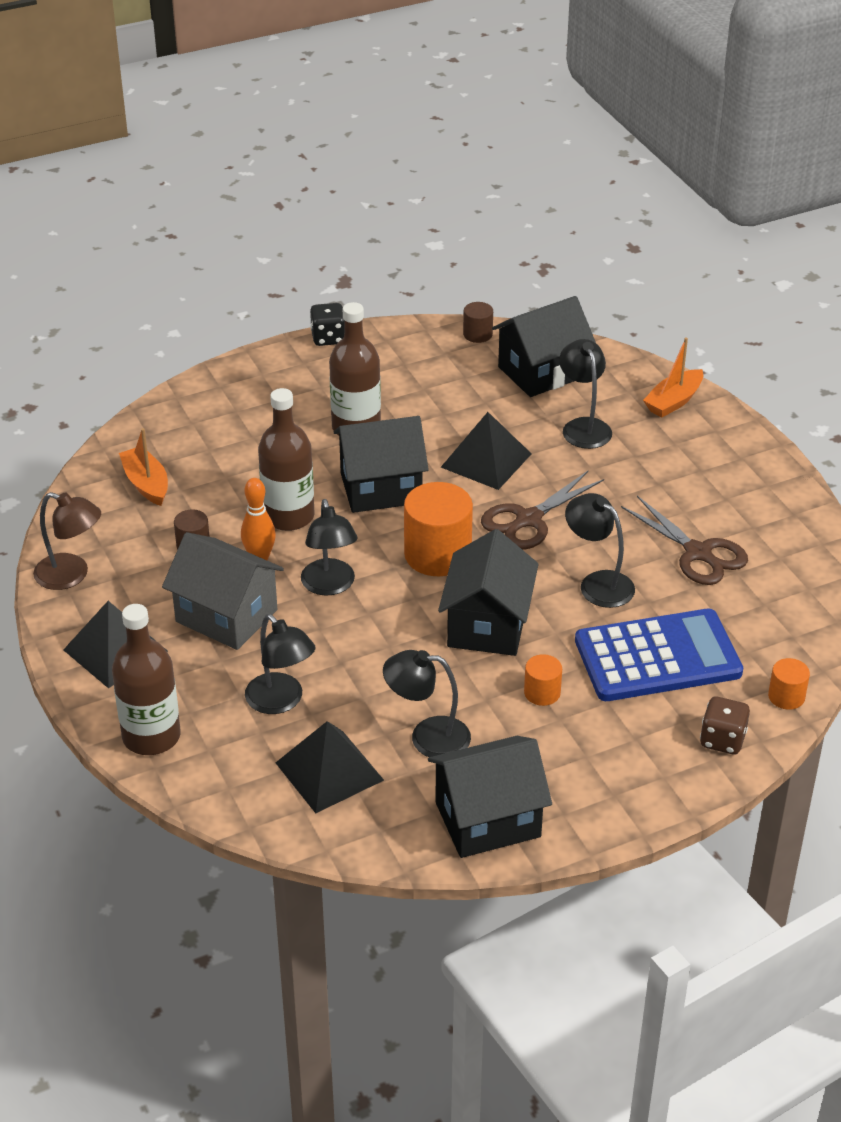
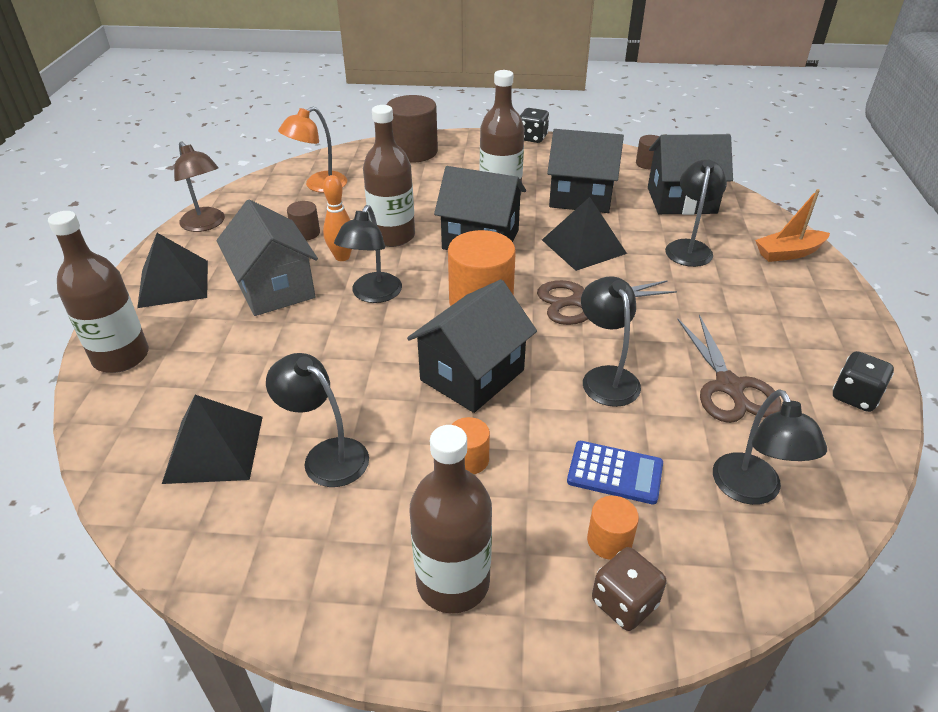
camera: 30 degrees right, 0 degrees up
(146, 484) = (319, 186): orange boat -> orange lamp
(210, 402) = (413, 152): none -> brown cylinder
(281, 701) = (242, 370): black lamp -> black lamp (752, 491)
(487, 820) = (300, 572): black house -> black house (581, 197)
(601, 778) = (453, 582): none -> brown bottle
(657, 657) = (615, 473): blue calculator -> blue calculator, size x0.52
(786, 696) = (737, 584): orange cylinder -> orange cylinder (609, 541)
(794, 525) = (855, 396): none -> black dice

